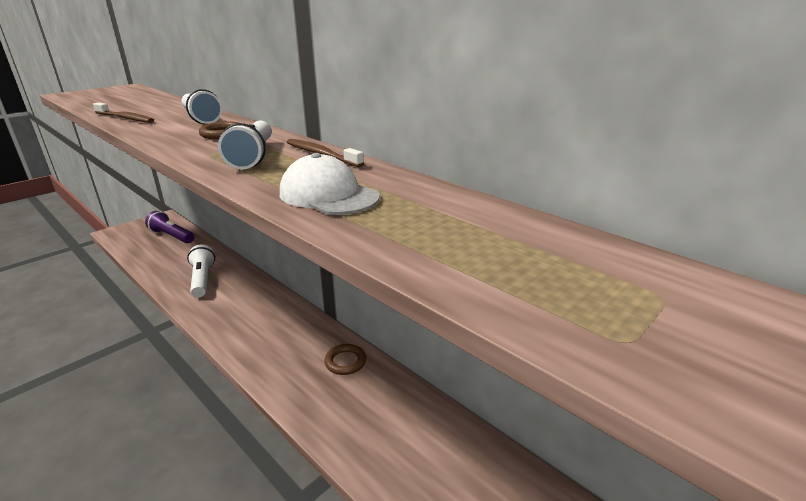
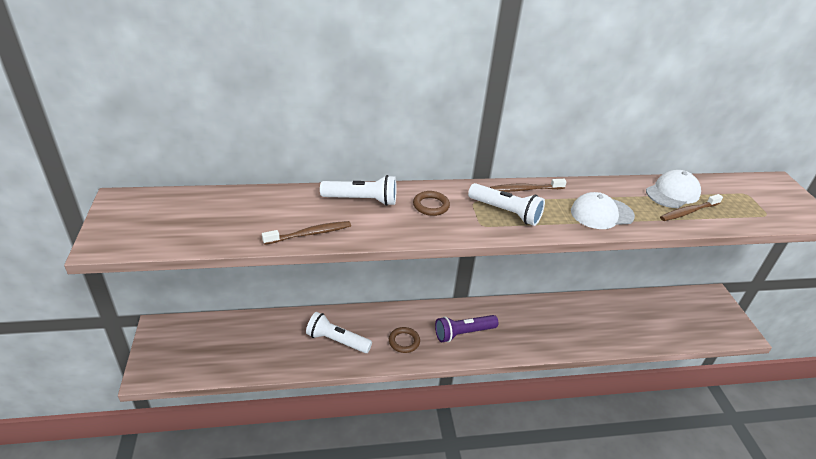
camera: 55 degrees left, 10 degrees up
(172, 236) = (219, 334): purple flashlight -> purple flashlight (463, 333)
(345, 362) = (516, 313): brown ring -> brown ring (404, 341)
(451, 250) = (688, 212): none -> brown toothbrush
(493, 227) = (672, 193): none -> white cap

